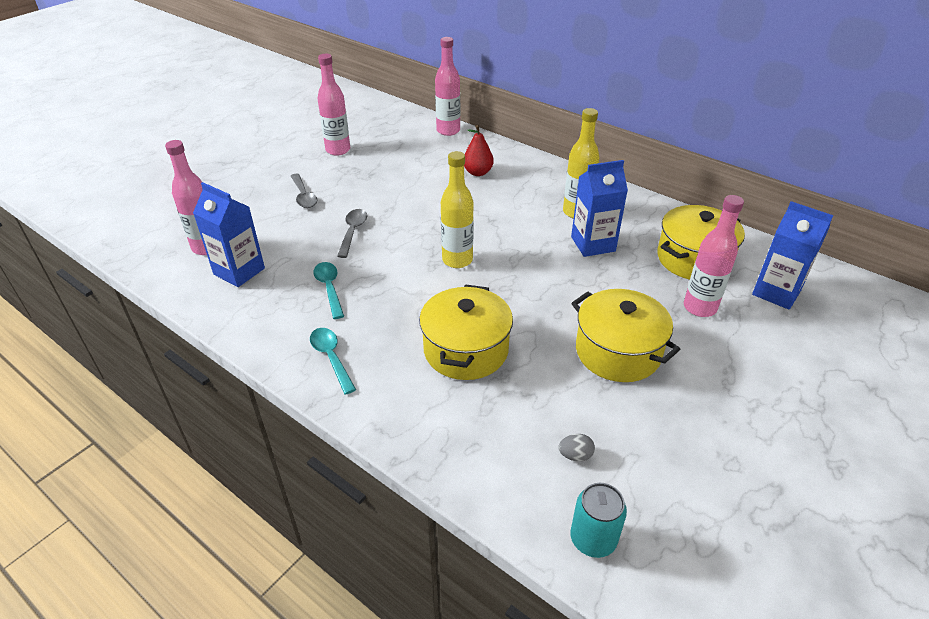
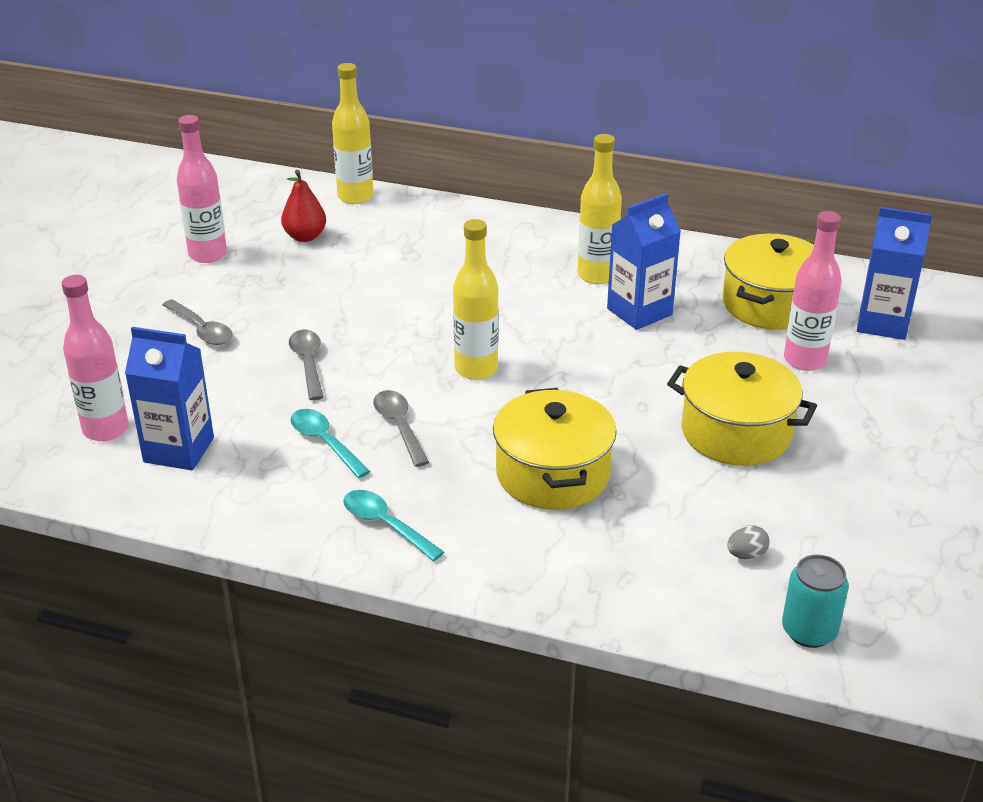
camera: 20 degrees left, 5 degrees down
(383, 289) = (399, 426): none -> grey spoon
(448, 131) = (355, 197): pink bottle -> yellow bottle
(478, 172) = (434, 248): red pear -> red pear (305, 236)

